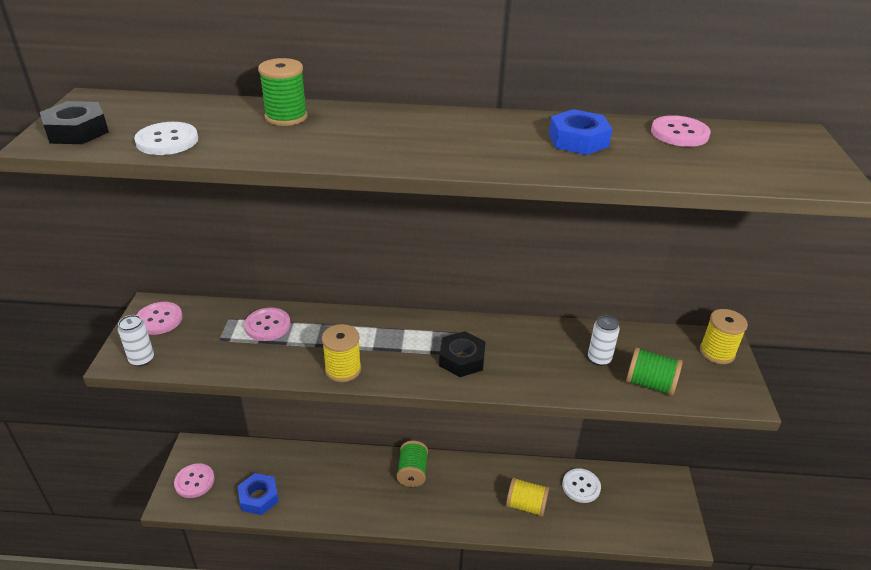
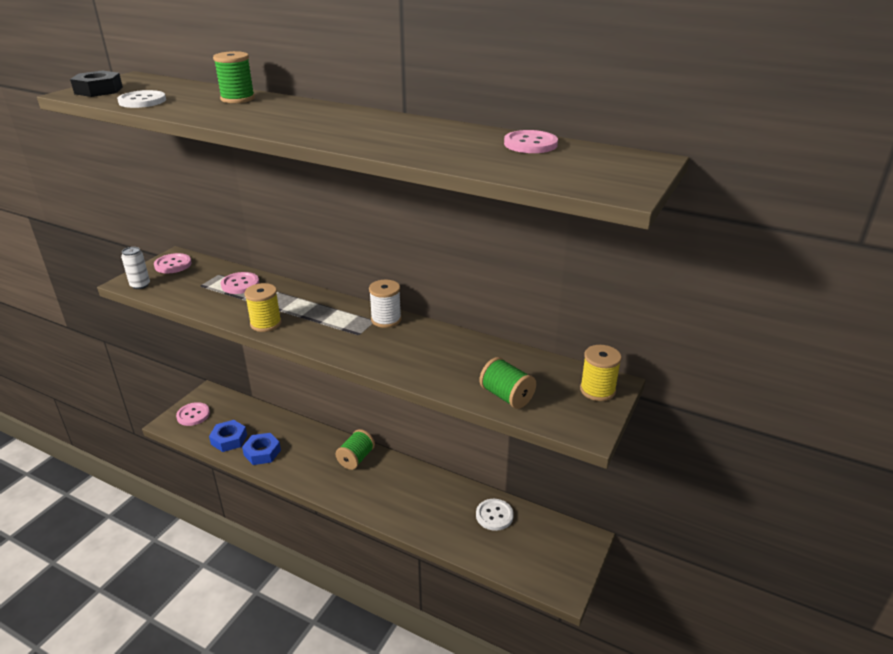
camera: 25 degrees right, 5 degrees down
(462, 359) = (362, 339): black nut -> none
(466, 328) = (386, 319): none -> white spool
(526, 505) = (433, 513): yellow spool -> none
(578, 140) = (432, 137): blue nut -> blue nut (262, 452)
(599, 359) = (479, 367): white can -> none

